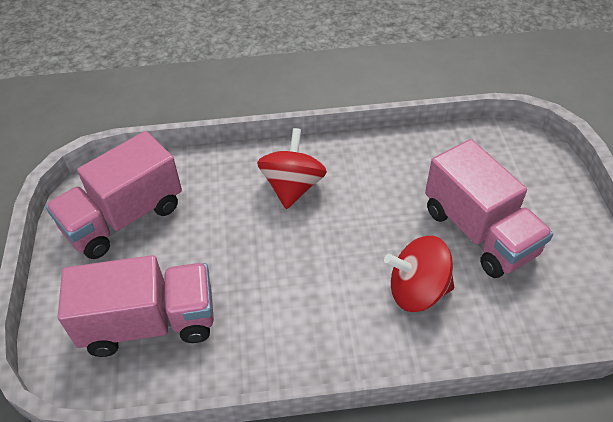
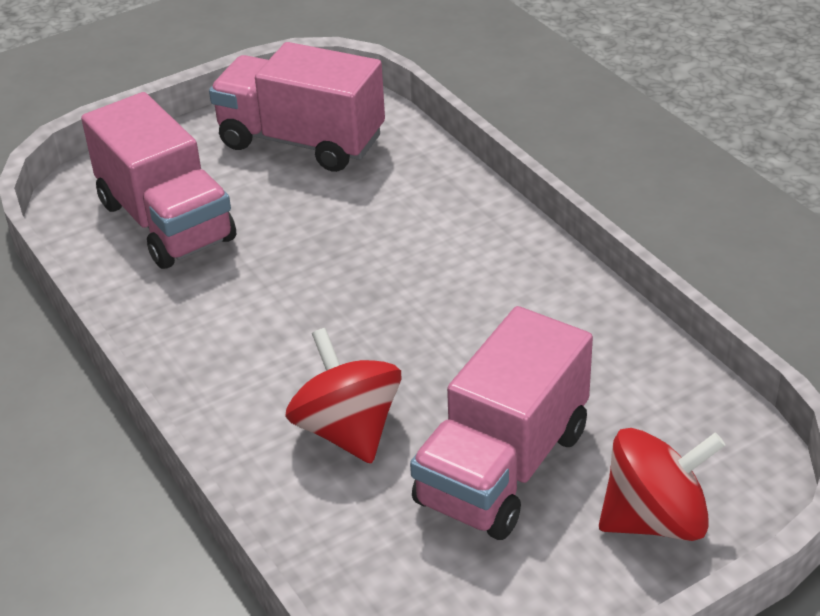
camera: 65 degrees right, 10 degrees down
(292, 187) = (452, 254): red spinning top -> red spinning top (655, 519)

